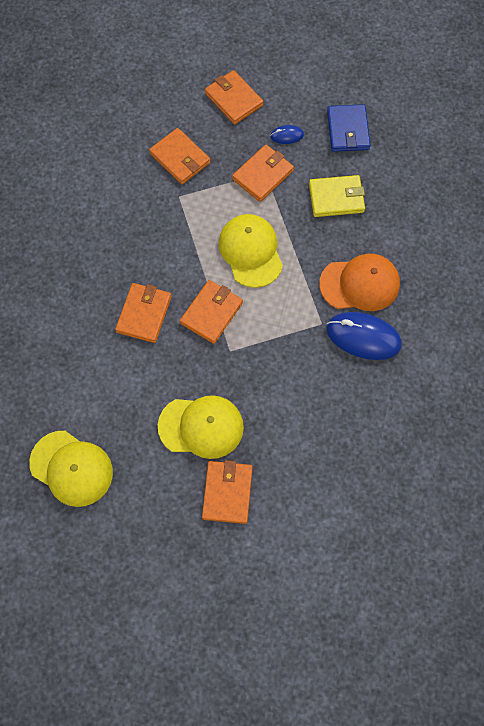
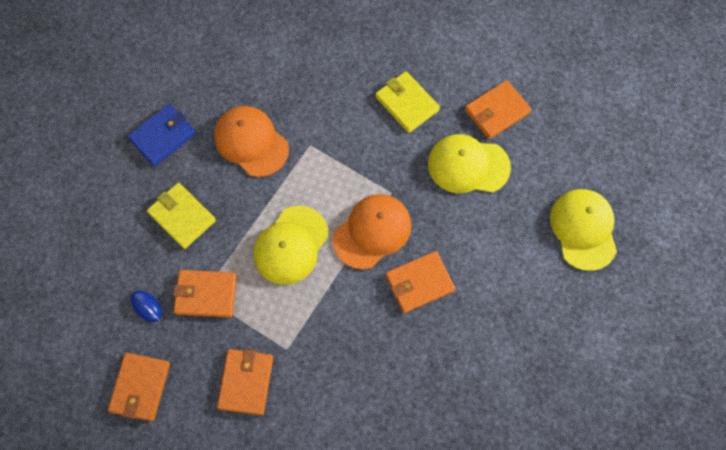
camera: 130 degrees left, 0 degrees up
(201, 426) = (468, 165): yellow cap -> yellow cap turned 45 degrees counterclockwise
(211, 313) = (372, 232): orange wallet -> orange cap
(296, 425) = (407, 103): none -> yellow wallet
(348, 130) = (100, 258): blue wallet -> blue wallet (162, 136)
(363, 337) = (296, 108): blue mouse -> none

